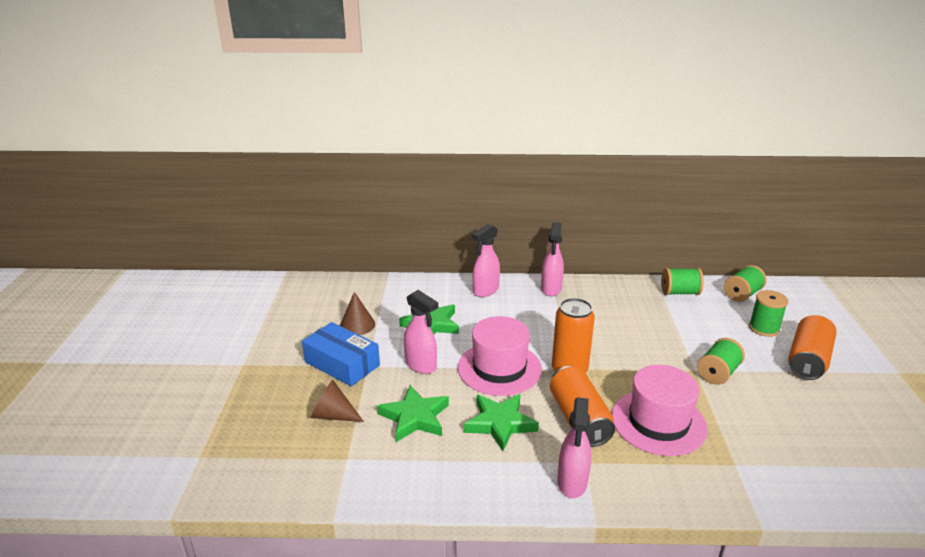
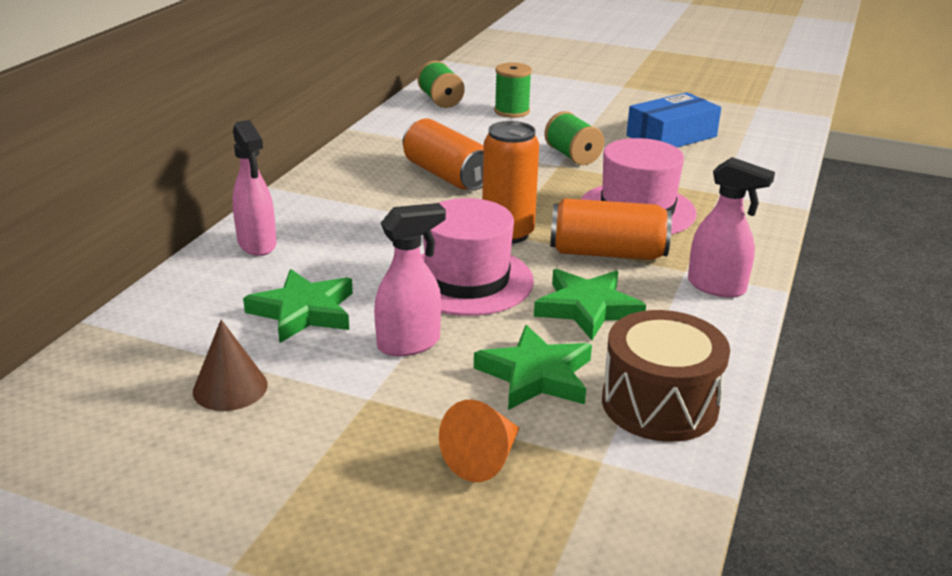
camera: 70 degrees left, 0 degrees up
(333, 415) = (484, 459): brown cone -> orange cone
(342, 363) = (339, 426): blue box -> blue box (671, 136)
(410, 474) = (659, 404): none -> brown drum
(551, 289) = (309, 196): pink spray bottle -> none
(680, 292) = (404, 127): green spool -> none
(807, 360) = (580, 112): orange can -> orange can (446, 175)

